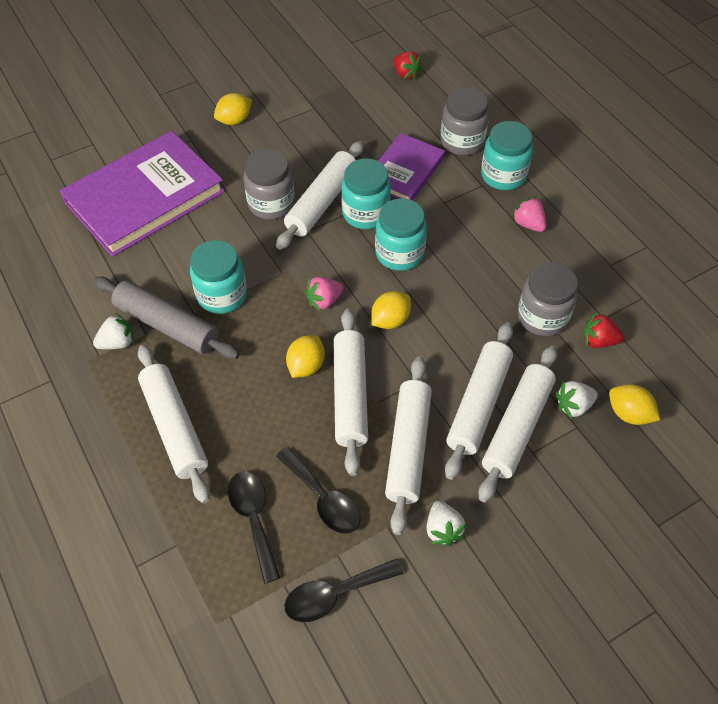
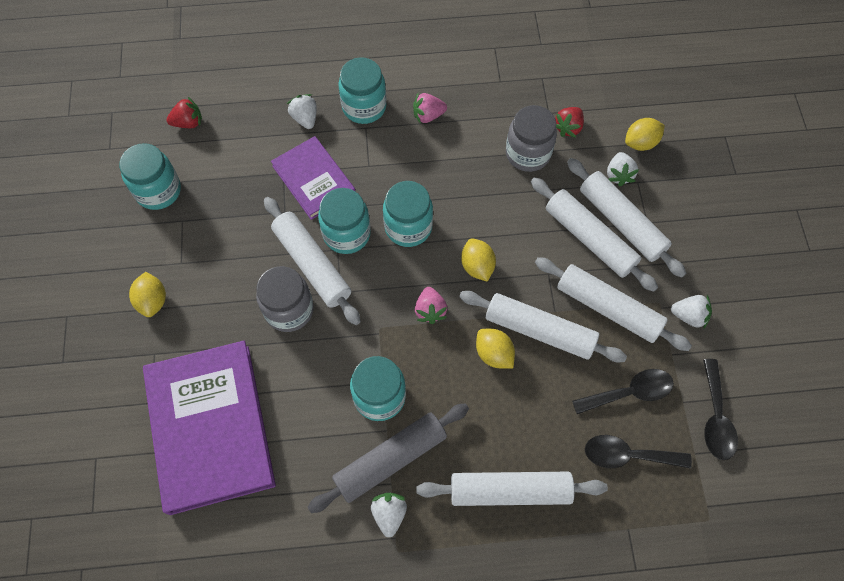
camera: 65 degrees left, 10 degrees up
(332, 84) = (158, 191): none -> turquoise jar
(462, 142) = (305, 118): grey jar -> white strawberry

